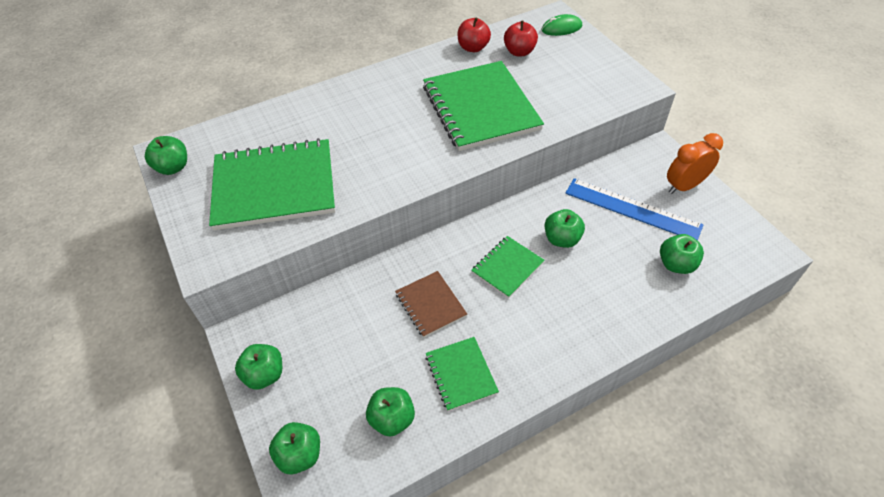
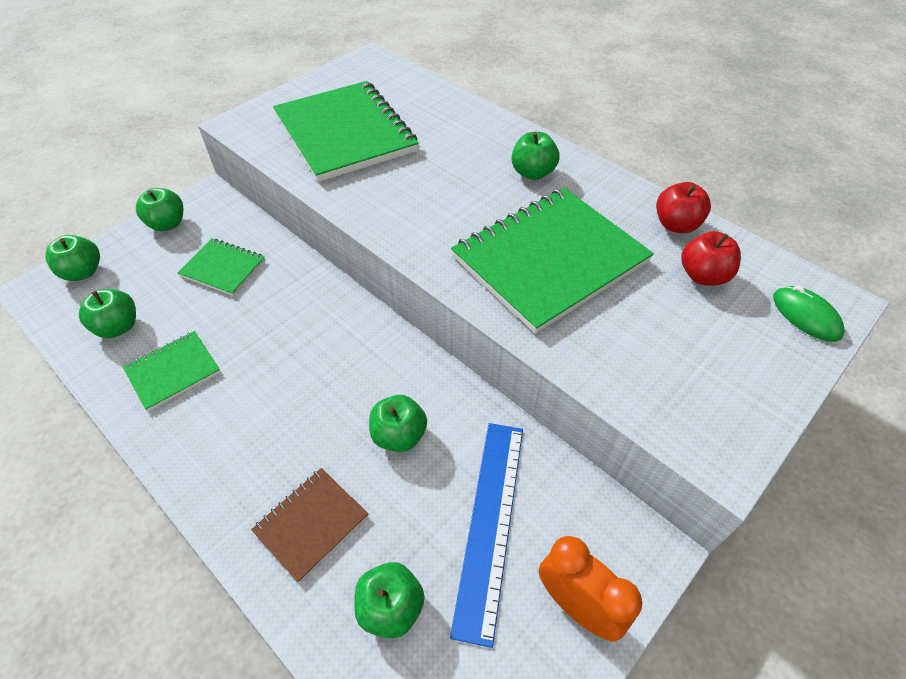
camera: 70 degrees right, 0 degrees up
(173, 167) = (351, 70): green apple -> green apple (532, 173)
(430, 305) = (264, 322): brown notebook -> brown notebook (311, 524)
(507, 267) = (334, 383): green notebook -> green notebook (223, 268)

